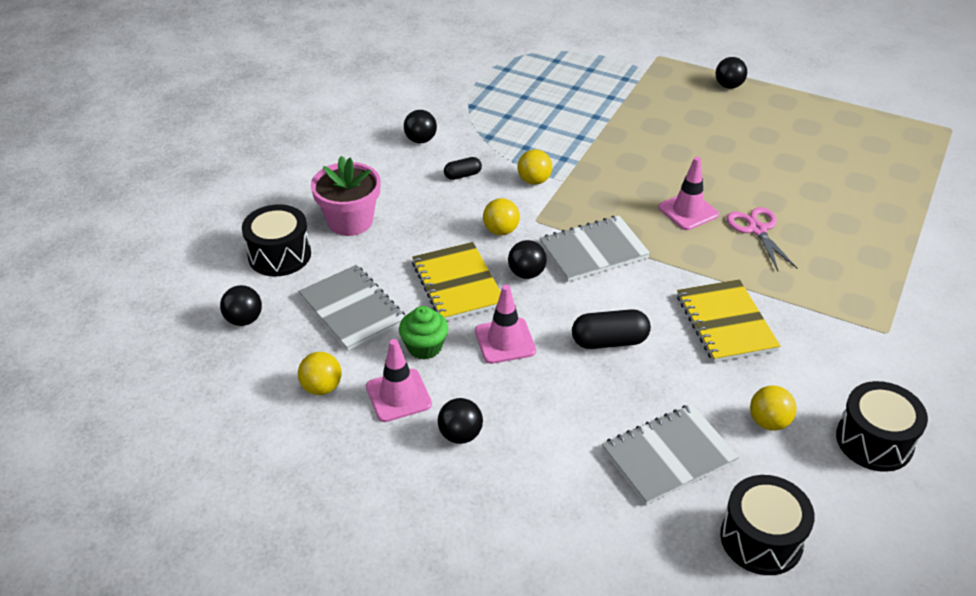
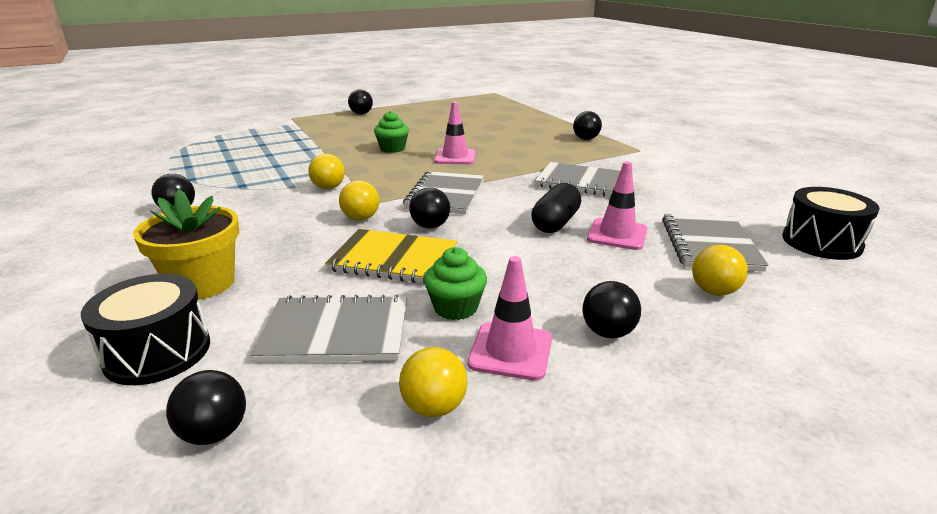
camera: 55 degrees left, 15 degrees down
(350, 221) = (202, 283): pink flower pot -> yellow flower pot
(462, 175) = (262, 209): black capsule -> none
(505, 341) = (501, 263): pink traffic cone -> pink traffic cone (617, 234)
(660, 162) = (392, 149): none -> green cupcake
(725, 323) = (582, 182): yellow notebook -> grey notebook
(757, 229) = (504, 148): pink scissors -> none
(768, 422) = (696, 202): yellow ball -> yellow ball (714, 291)
(868, 275) = (586, 139): none -> black ball
(874, 441) = (736, 181): black drum -> none

